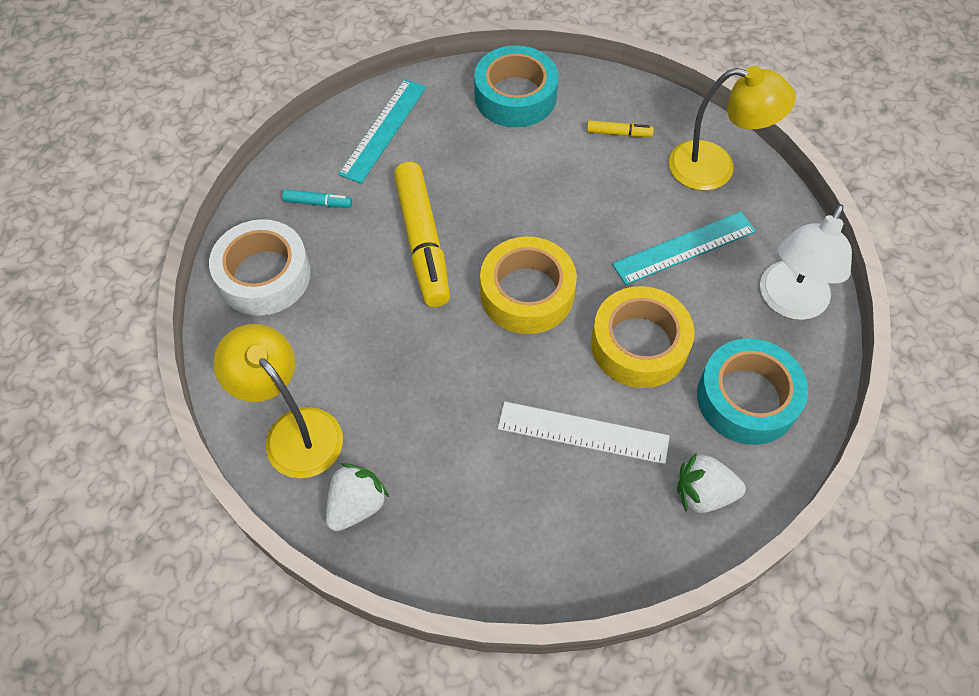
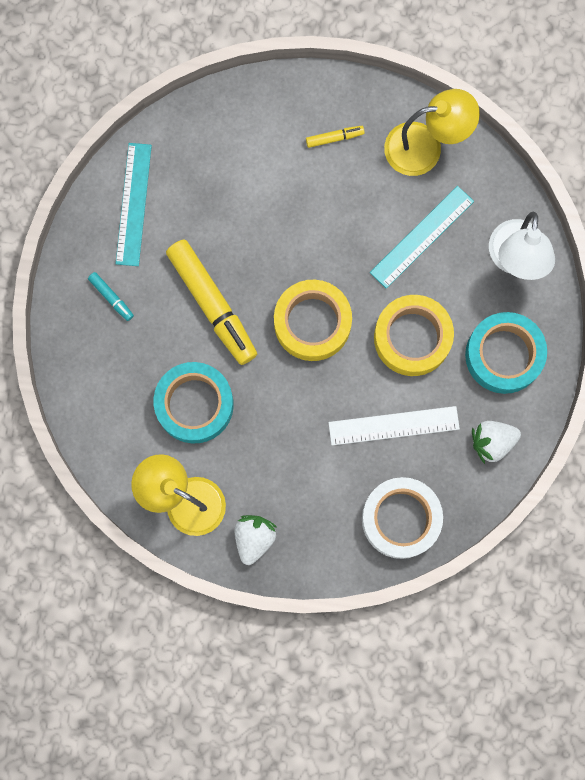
camera: 20 degrees left, 20 degrees up
(264, 275) = (99, 380): white tape -> white tape (401, 519)
(318, 203) = (111, 298): turquoise marker -> turquoise marker turned 60 degrees clockwise
(515, 96) = (232, 127): turquoise tape -> turquoise tape (194, 404)

